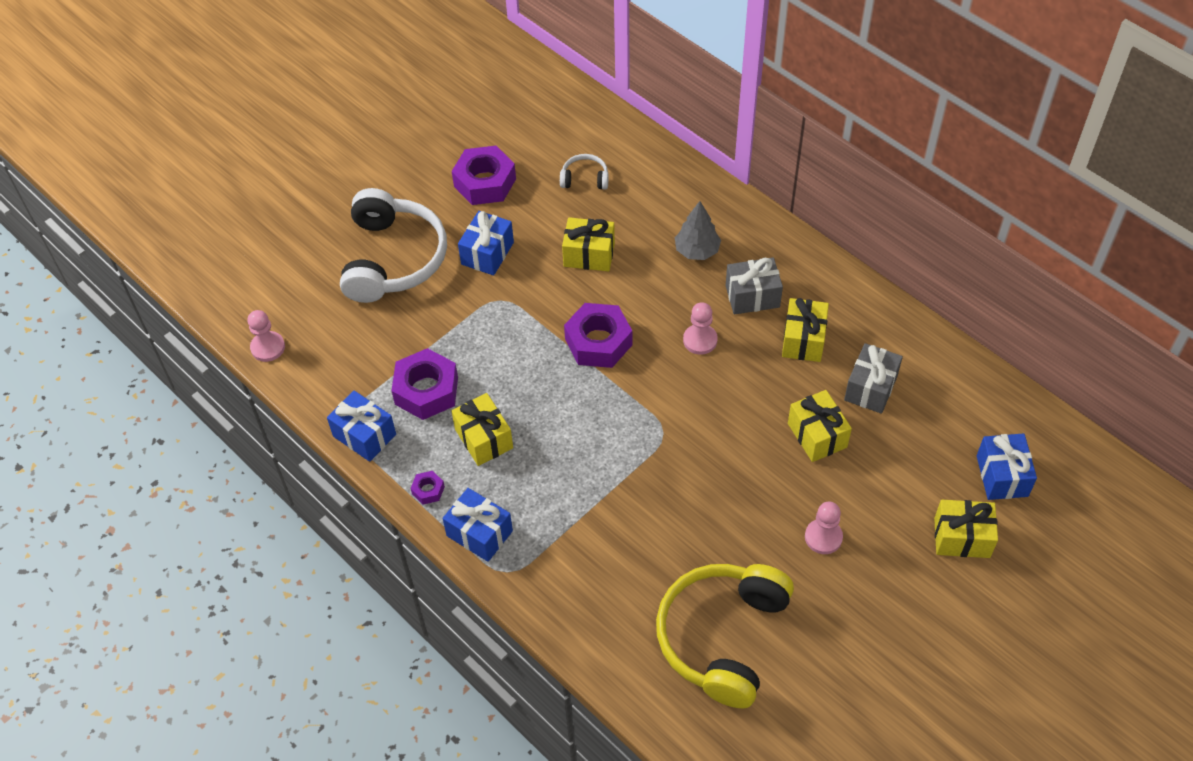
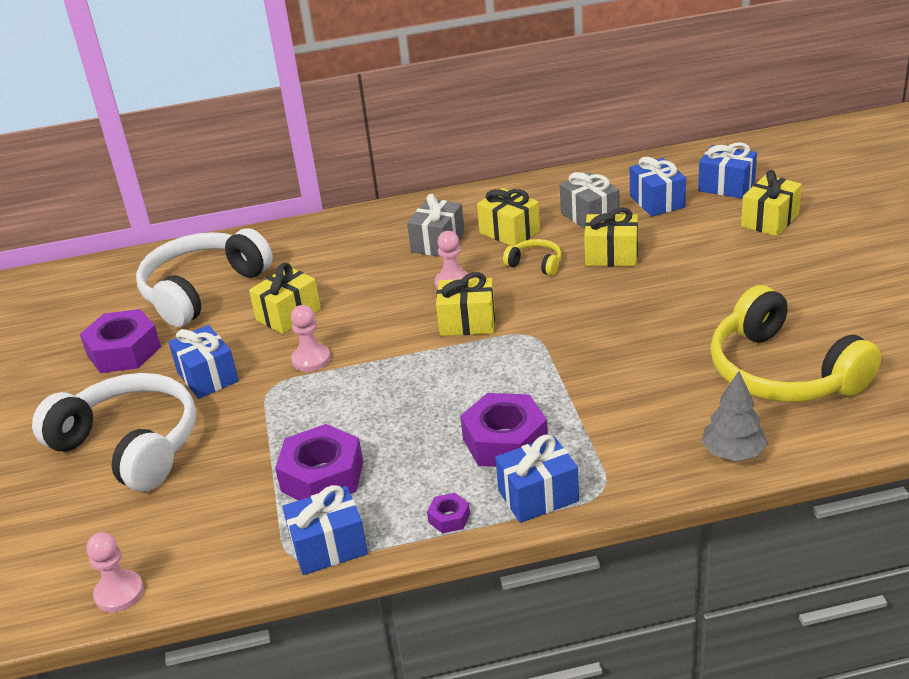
camera: 55 degrees left, 20 degrees down
(484, 439) = (424, 453): yellow gift -> yellow gift (467, 322)
(585, 179) = (202, 290): white headphones -> white headphones, size x2.33
(598, 342) = (391, 340): purple nut -> purple nut (505, 441)
(697, 251) = (358, 255): grey tree -> grey tree (733, 453)
(766, 385) = (535, 264): none -> yellow headphones
(823, 537) = (717, 284): pink pawn -> pink pawn (311, 359)
(933, 430) = (657, 202): none -> blue gift

